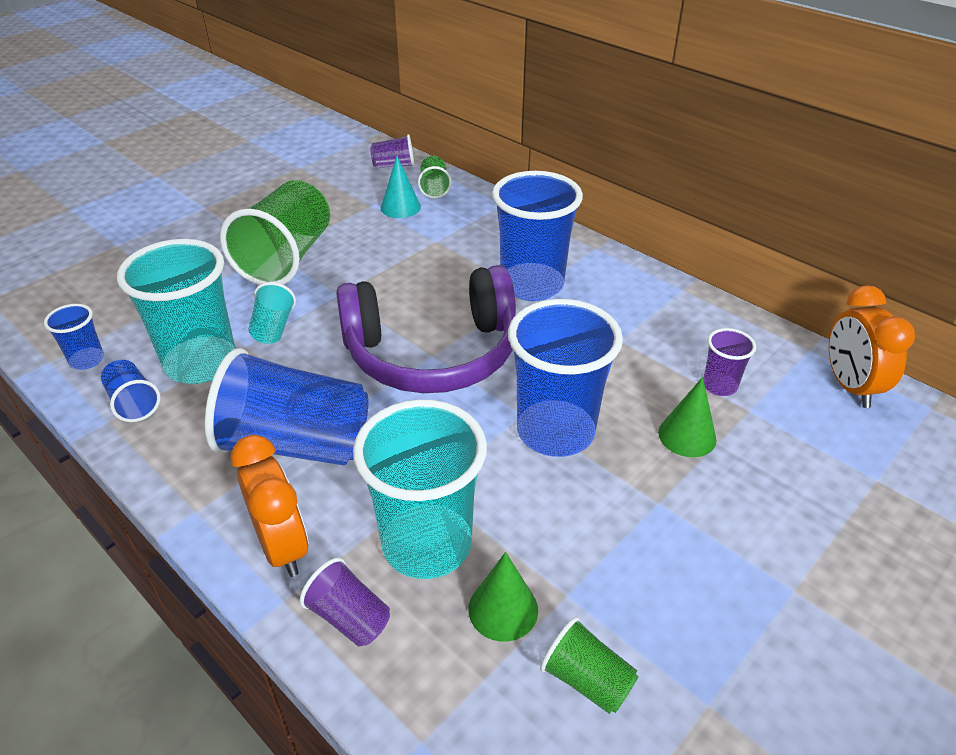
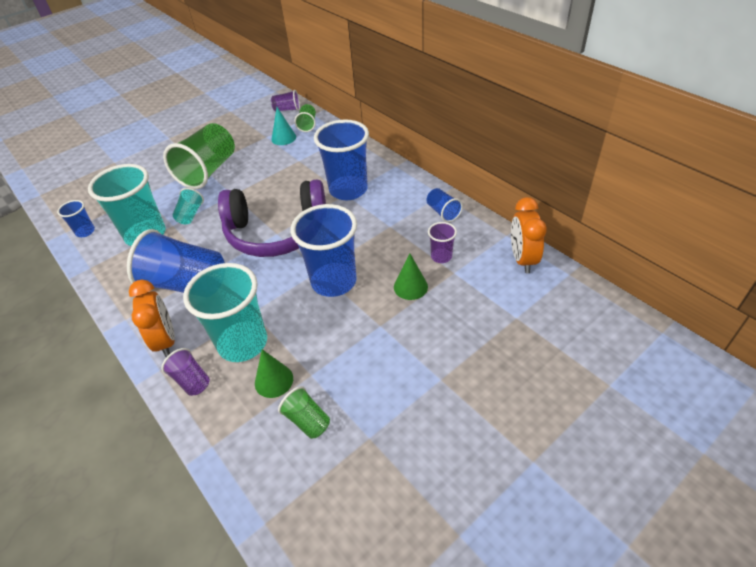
camera: 10 degrees right, 5 degrees up
(133, 403) = (105, 257): blue cup -> blue cup (443, 212)

